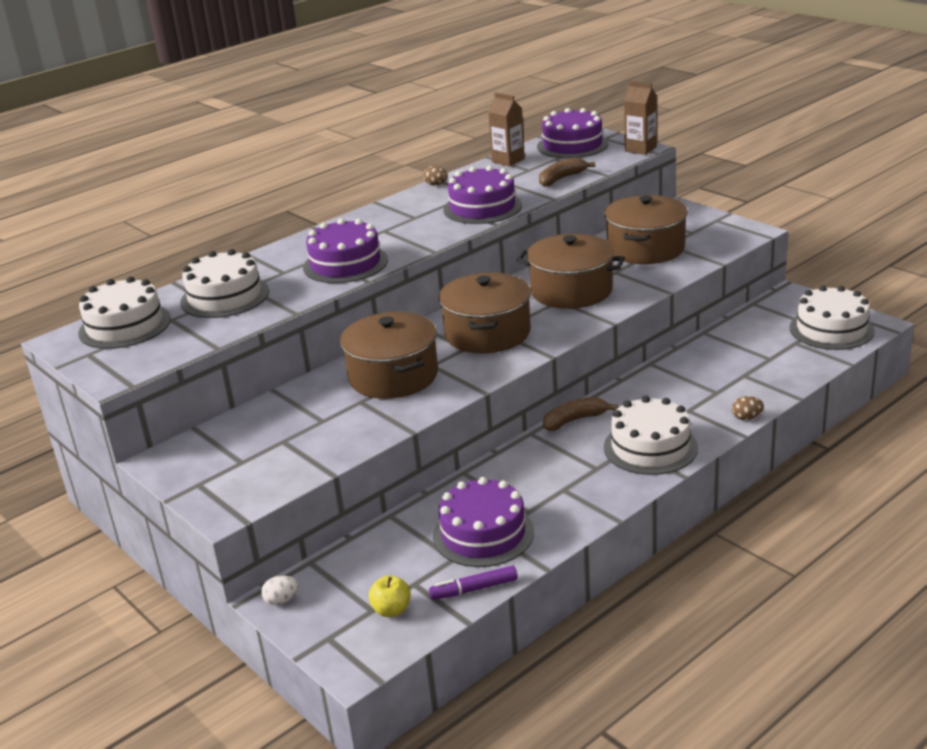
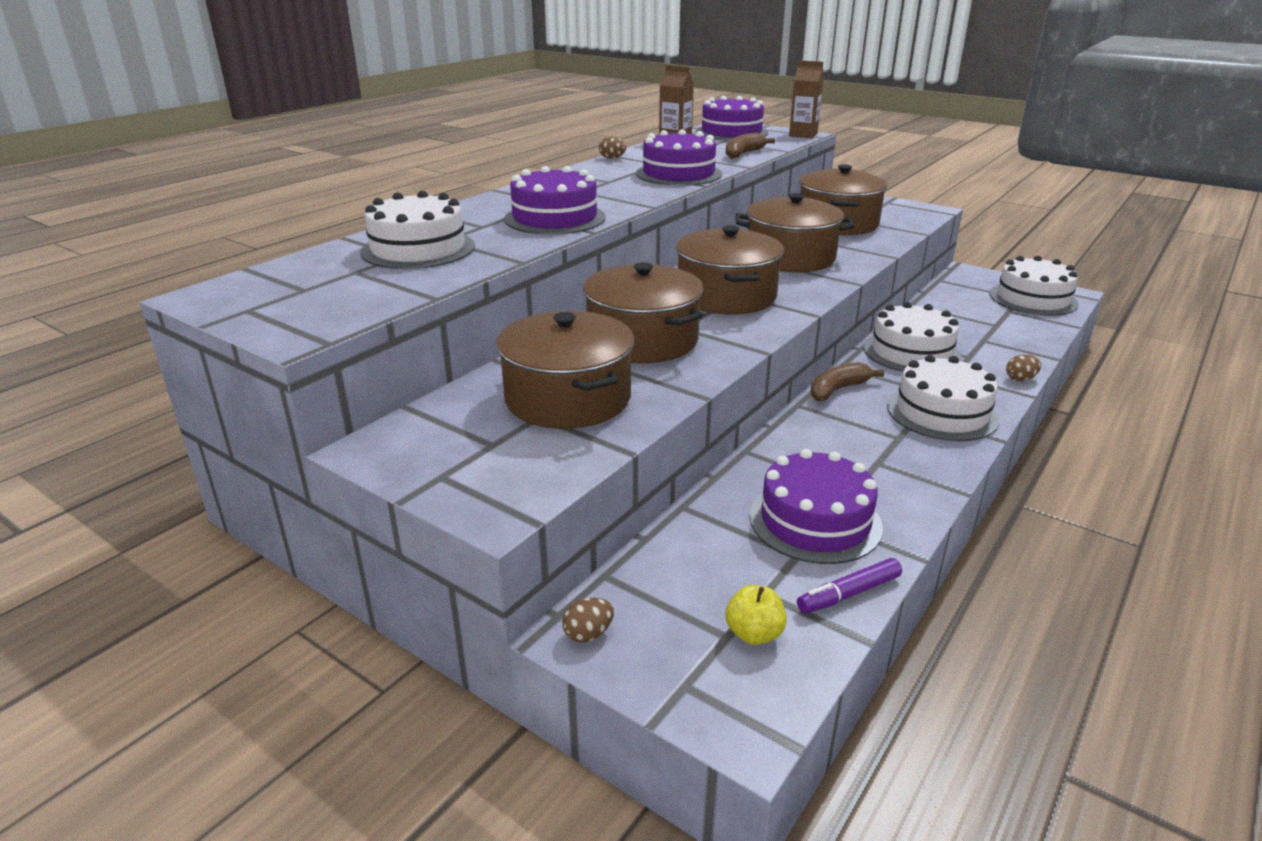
camera: 15 degrees left, 0 degrees up
(125, 326) = (291, 279): white cake -> white cake (911, 352)
(281, 600) = (588, 634): white egg -> brown egg
(310, 427) = (568, 398): none -> brown pot

